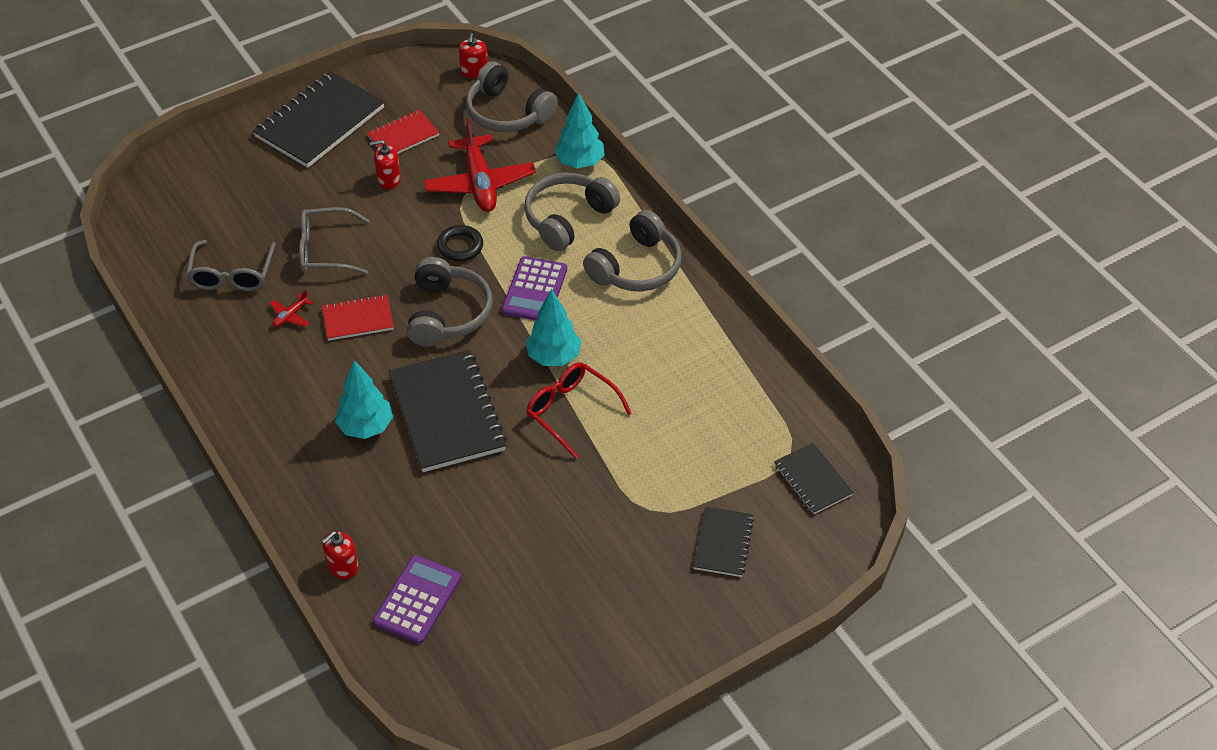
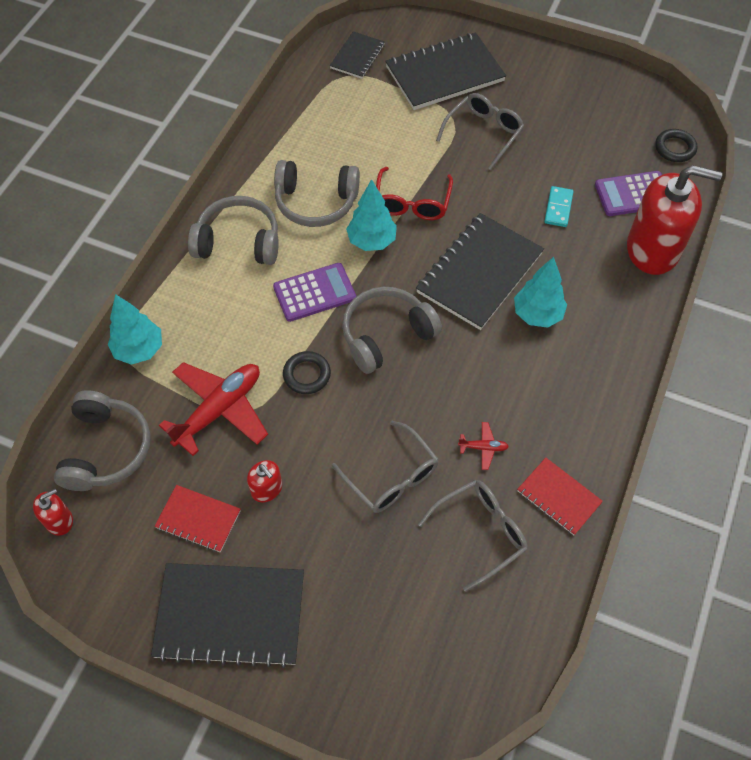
camera: 125 degrees left, 10 degrees up
(342, 566) = (653, 249): red soap dispenser -> red soap dispenser, size x2.29
(358, 319) = (444, 394): red notebook -> red notebook (558, 497)
(438, 687) = (675, 148): none -> black ring
(460, 523) = (558, 208): none -> turquoise domino
(568, 218) = (216, 318): grey headphones -> grey headphones (316, 202)
(608, 524) = (484, 133): none -> grey glasses
(723, 543) = (444, 74): black notebook -> black notebook, size x1.86

